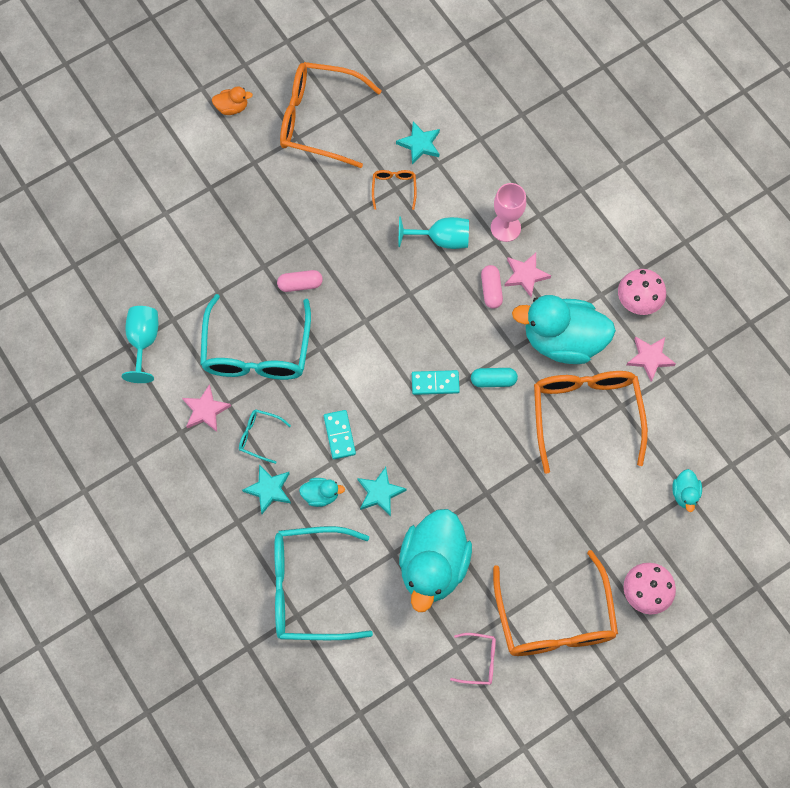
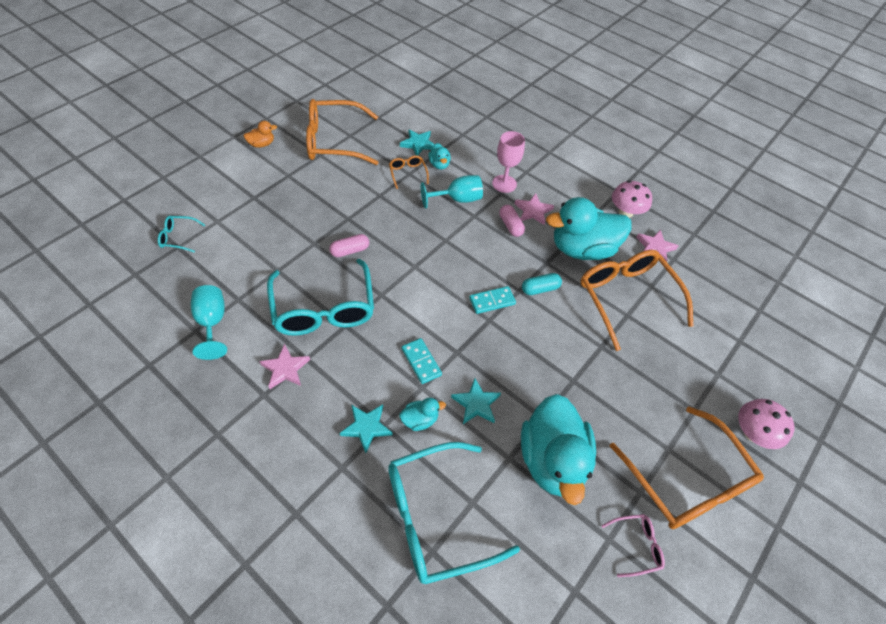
camera: 20 degrees left, 15 degrees down
(259, 436) = (344, 380): turquoise glasses -> turquoise glasses (178, 237)
(684, 494) = (737, 341): turquoise duck -> turquoise duck (439, 164)

